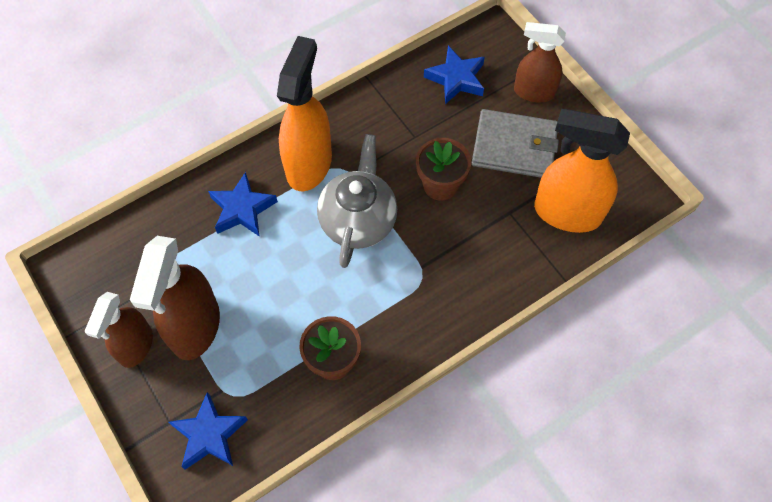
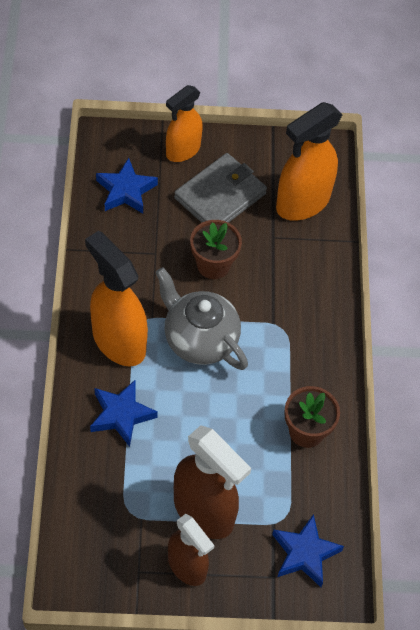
camera: 60 degrees left, 5 degrees down
(533, 92) = (182, 150): brown spray bottle -> orange spray bottle

